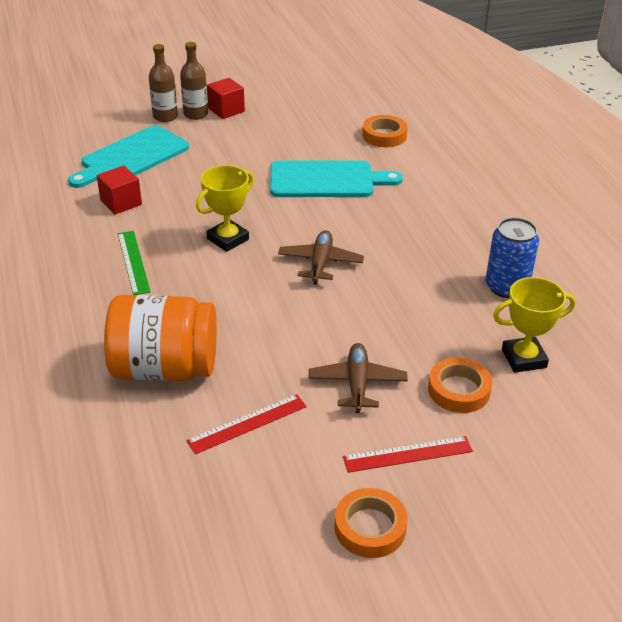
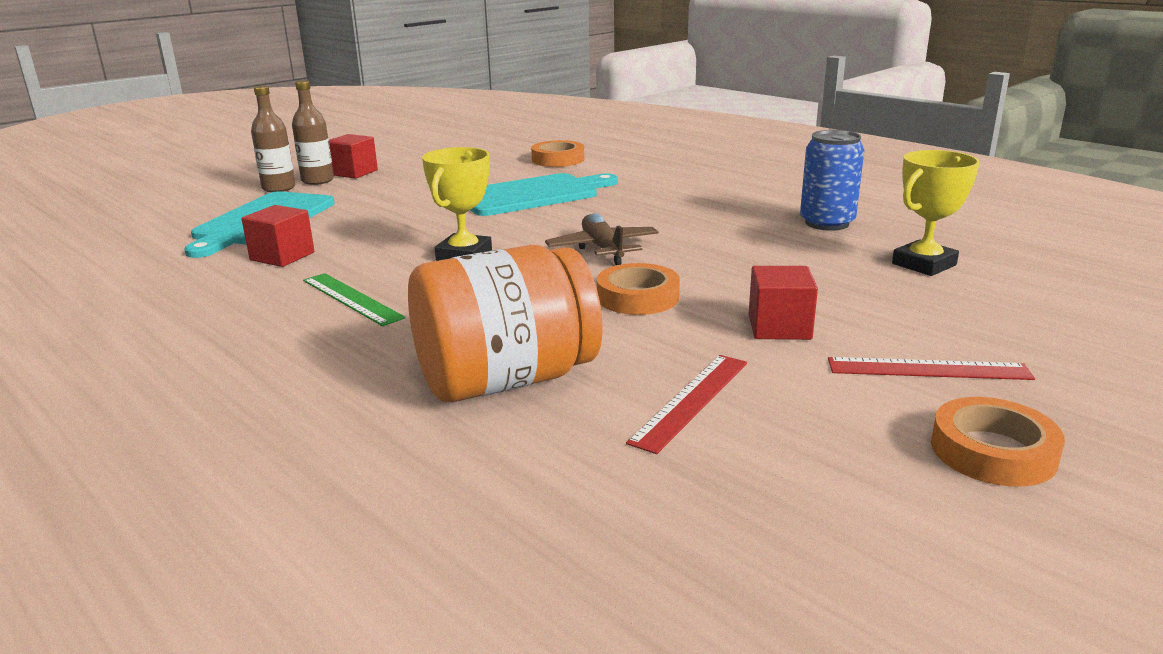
camera: 25 degrees left, 15 degrees down
(357, 383) = (779, 327): brown plane -> red cube
(408, 454) = (928, 369): red ruler -> red ruler turned 45 degrees clockwise
(459, 390) = (898, 303): orange tape -> orange tape (637, 297)

